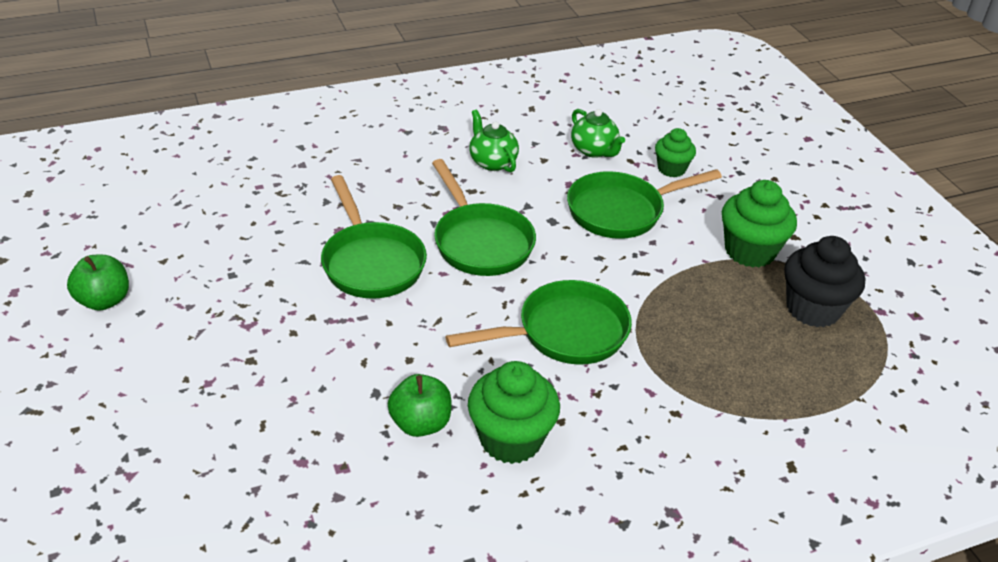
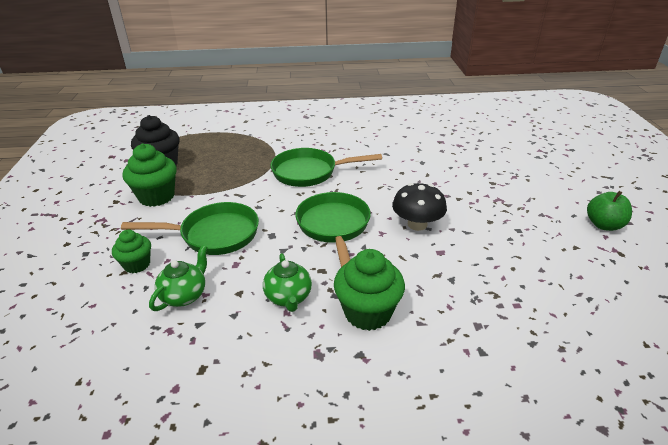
camera: 160 degrees left, 5 degrees down
(371, 262) = (417, 224): green pan -> black mushroom
(420, 423) = (401, 149): green apple -> none
(511, 439) = (360, 140): green cupcake -> green cupcake (368, 313)
(594, 150) = (184, 295): green teapot -> green teapot turned 45 degrees clockwise

